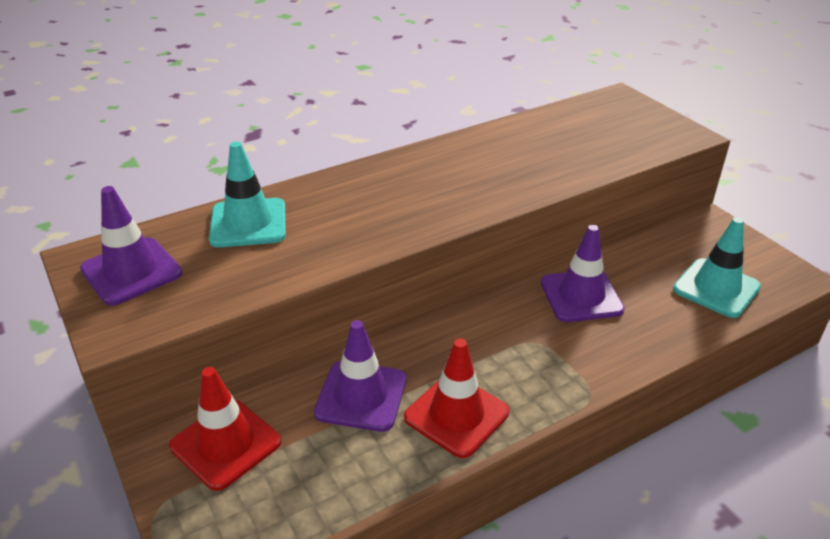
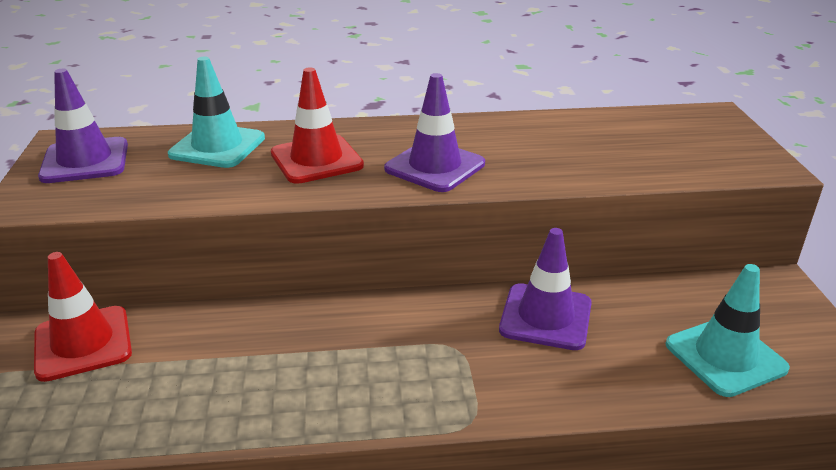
camera: 25 degrees right, 5 degrees down
(361, 396) = (235, 342): purple traffic cone -> purple traffic cone (435, 166)
(456, 415) = (309, 391): red traffic cone -> red traffic cone (316, 160)

